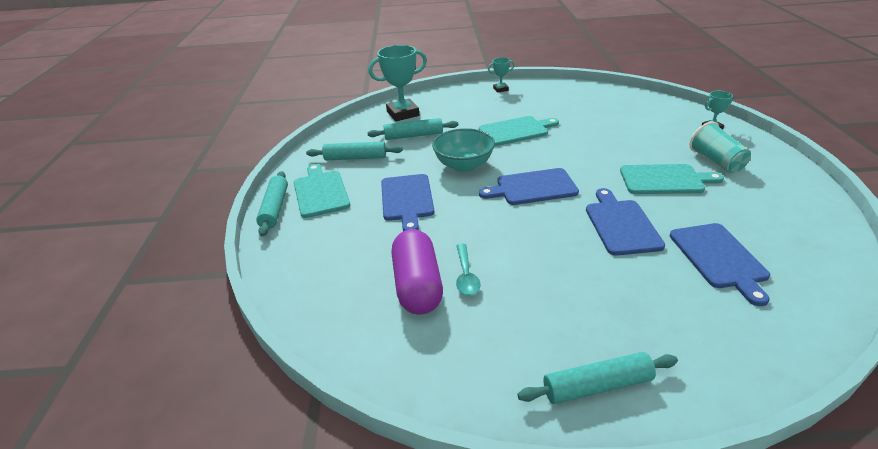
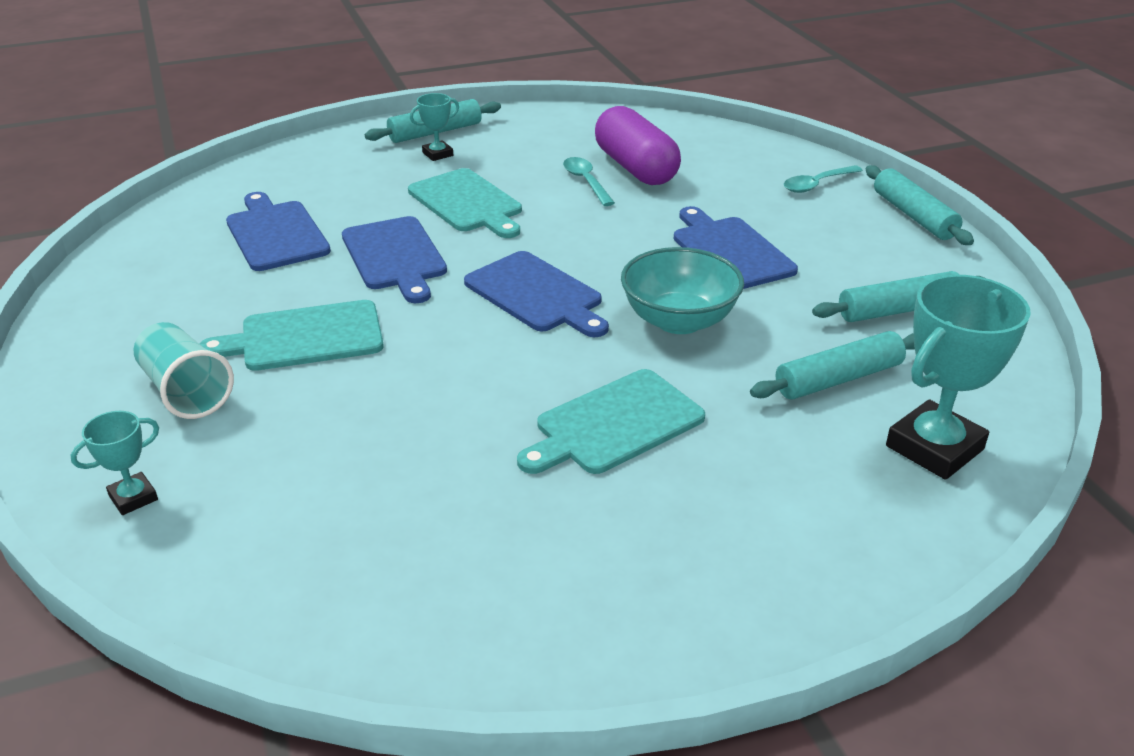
camera: 160 degrees right, 0 degrees up
(300, 244) = (817, 184): none -> turquoise spoon
(320, 192) = (879, 245): turquoise cutting board -> turquoise cutting board (467, 203)
(500, 89) = (735, 609): turquoise trophy -> turquoise trophy (437, 154)
(533, 187) = (537, 294): blue cutting board -> blue cutting board turned 75 degrees clockwise

